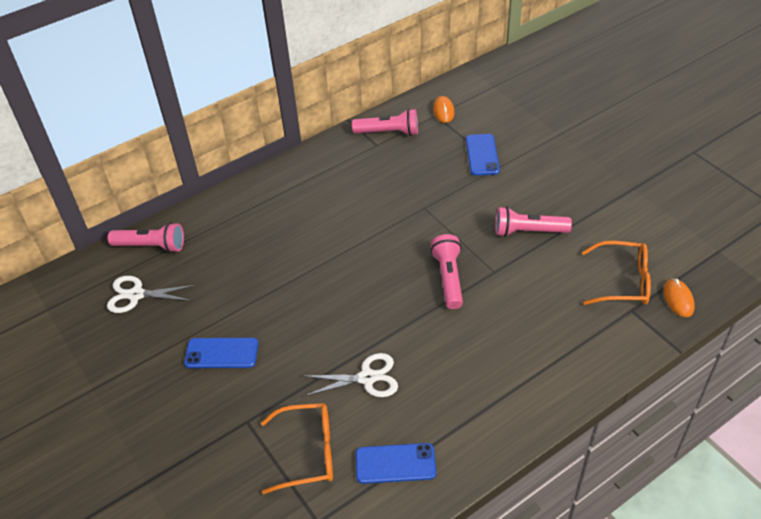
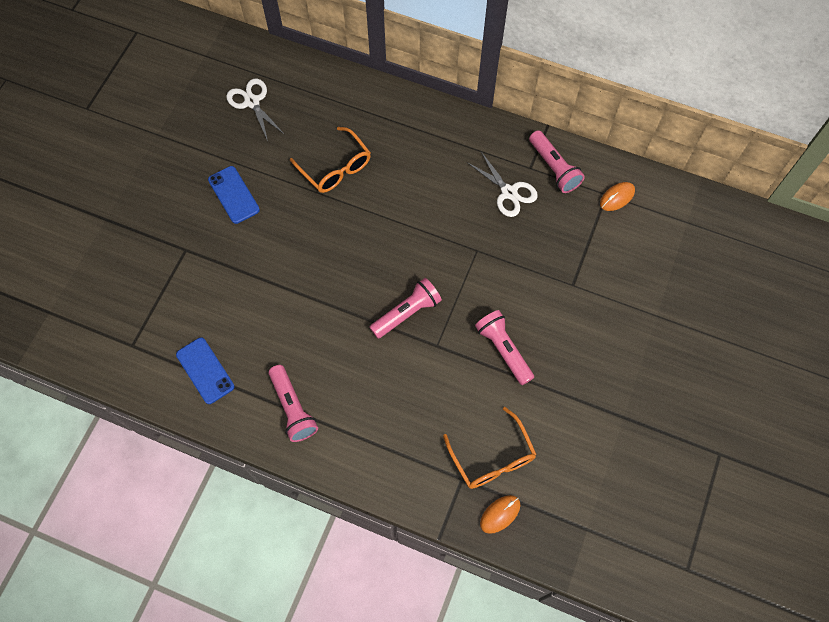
camera: 55 degrees right, 20 degrees up
(151, 246) = (304, 78): pink flashlight -> pink flashlight (293, 408)
(308, 452) = (182, 306): orange glasses -> orange glasses (336, 168)
(367, 378) = (269, 308): white scissors -> white scissors (509, 192)
(482, 155) = (578, 262): blue phone -> none

